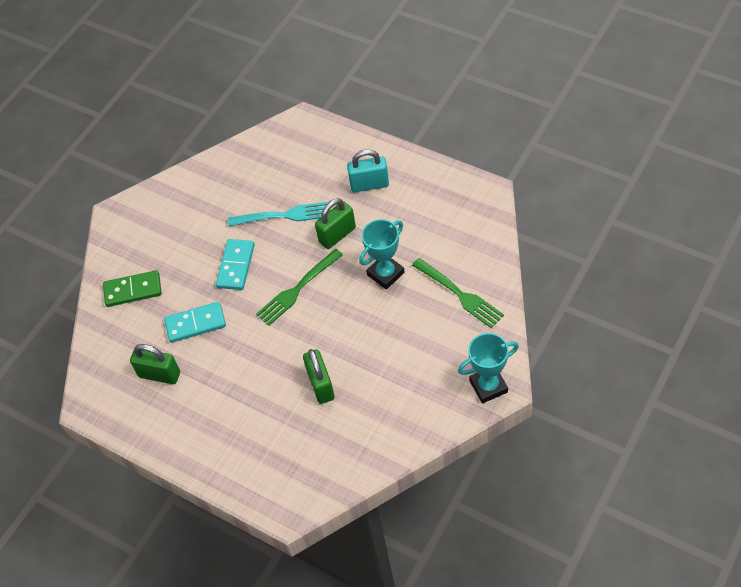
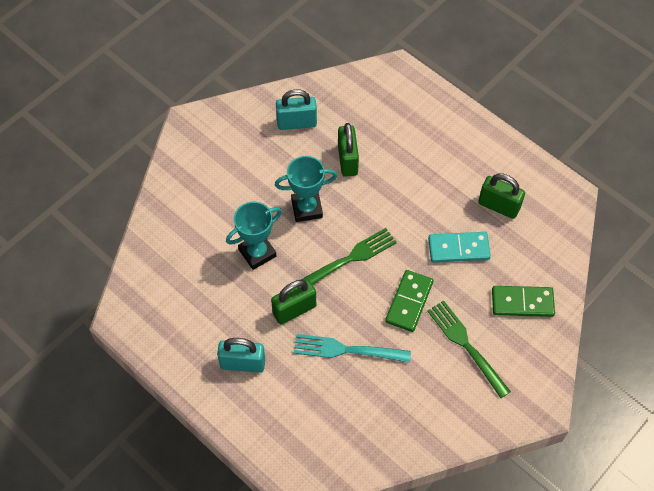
camera: 175 degrees left, 5 degrees up
(236, 266) = (409, 302): turquoise domino -> green domino
(385, 413) = (296, 123): none -> turquoise padlock
(459, 294) = (193, 213): green fork -> green fork (466, 345)
(488, 386) = (200, 124): turquoise trophy -> turquoise trophy (307, 208)

